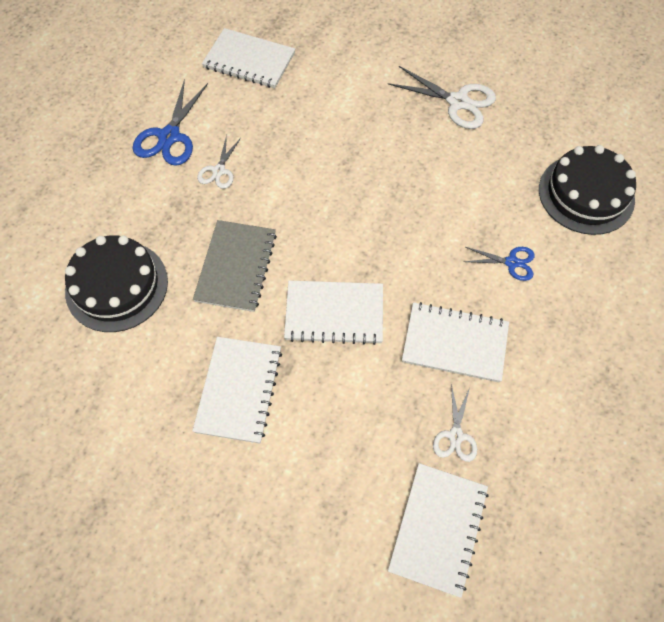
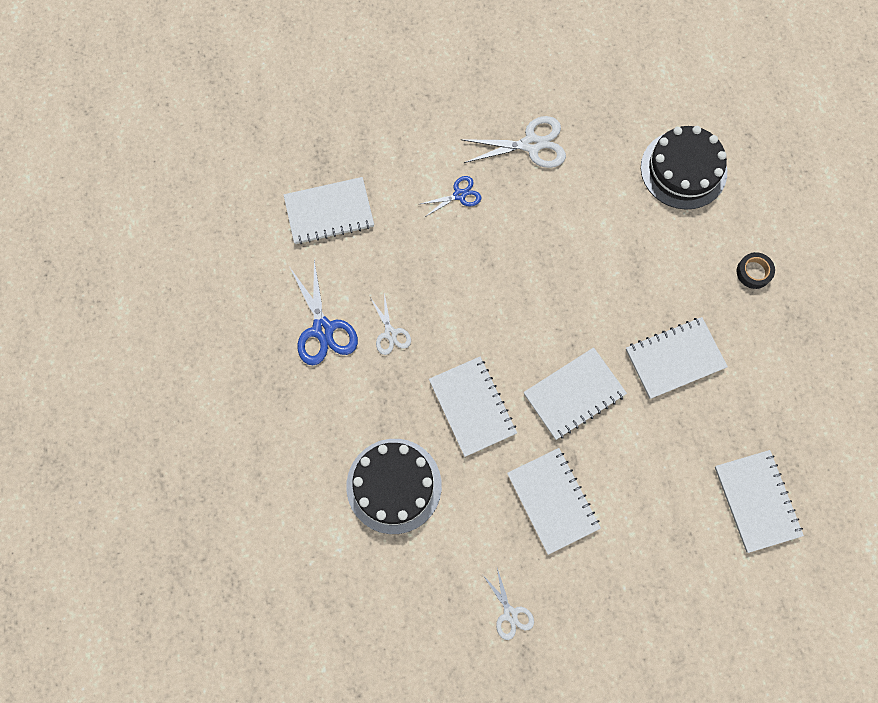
camera: 35 degrees left, 10 degrees up
(236, 267) = (472, 407): grey notebook -> white notebook
(455, 436) = (723, 428): white scissors -> white scissors (510, 614)
(511, 262) = (669, 265): blue scissors -> blue scissors (459, 195)
(593, 317) = (753, 272): none -> black tape

